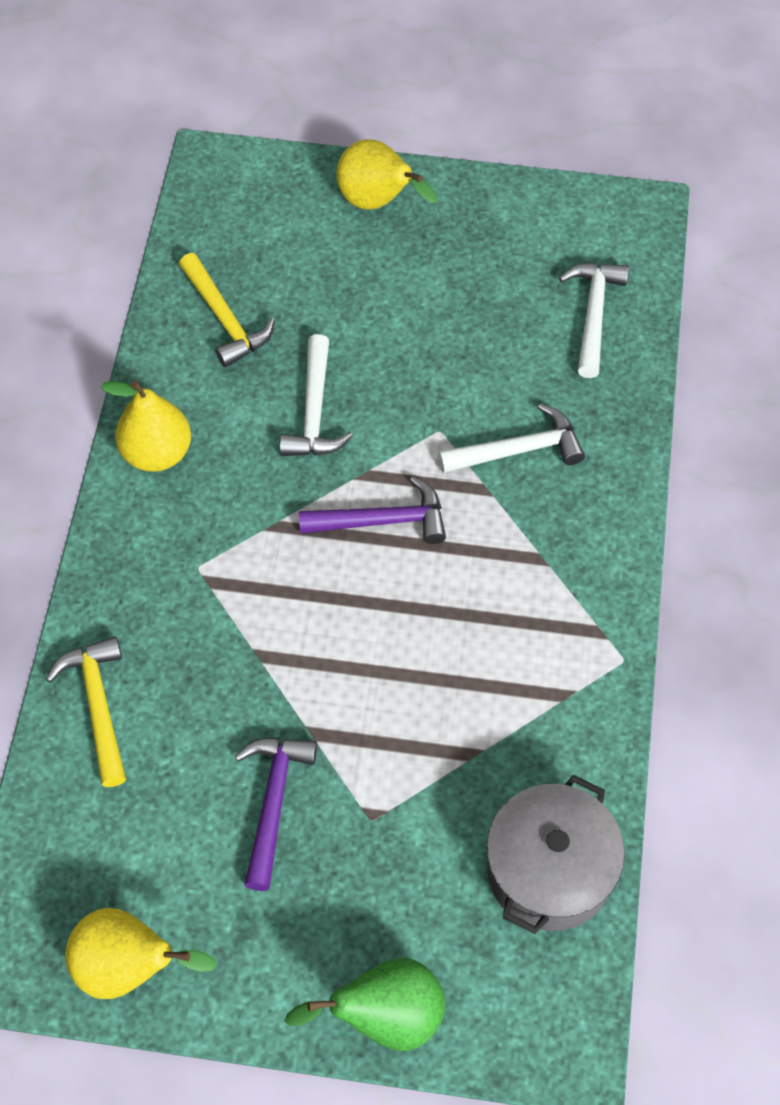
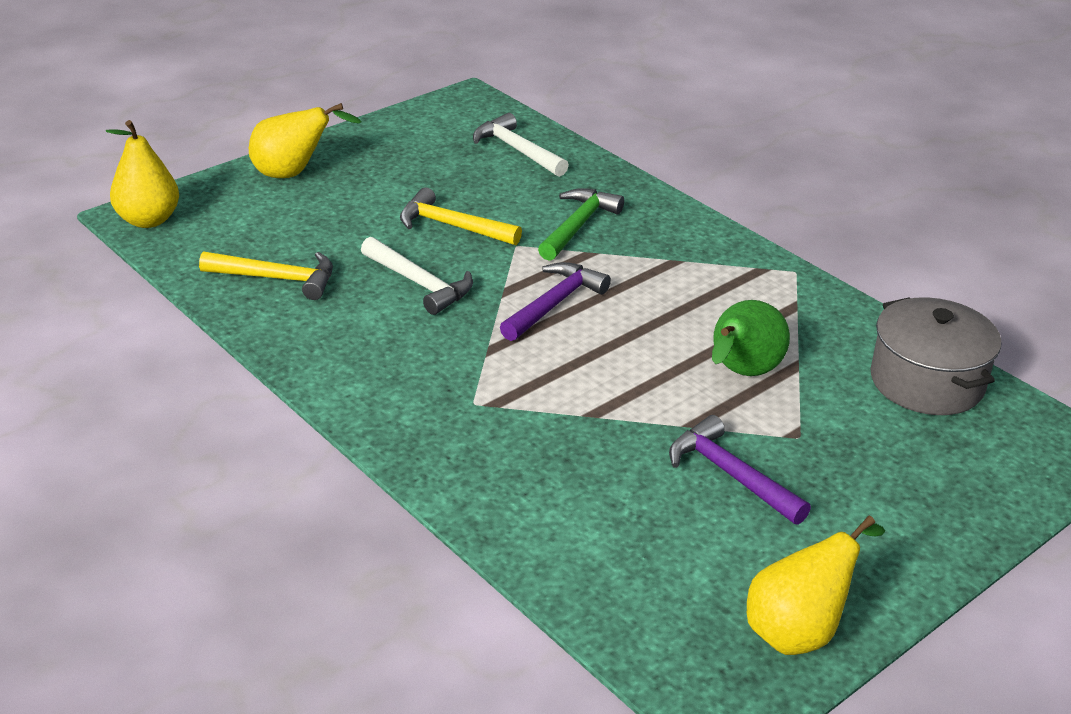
camera: 50 degrees left, 25 degrees down
(98, 706) = (530, 519): yellow hammer -> yellow hammer (452, 226)
(157, 453) = (342, 368): yellow pear -> yellow pear (148, 220)
(386, 1017) = (976, 516): green pear -> green pear (741, 373)
(518, 450) = (578, 226): white hammer -> green hammer

